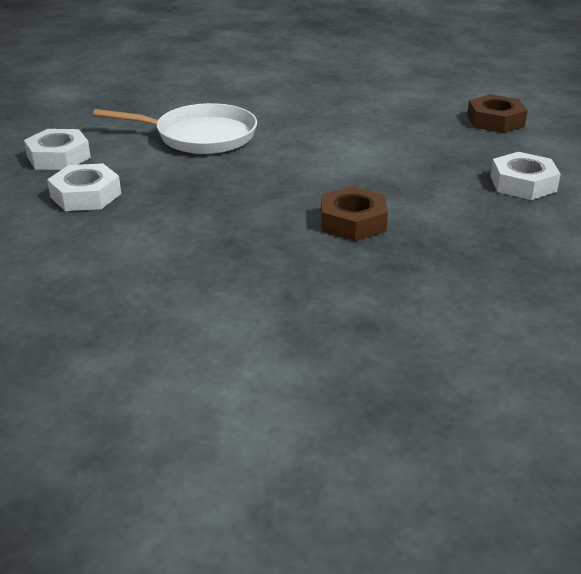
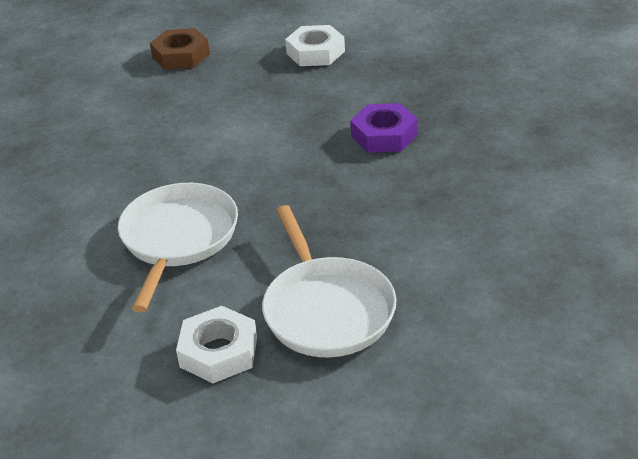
camera: 85 degrees left, 5 degrees up
(86, 195) = (327, 310): white nut -> white pan
(352, 222) = (384, 135): brown nut -> purple nut

